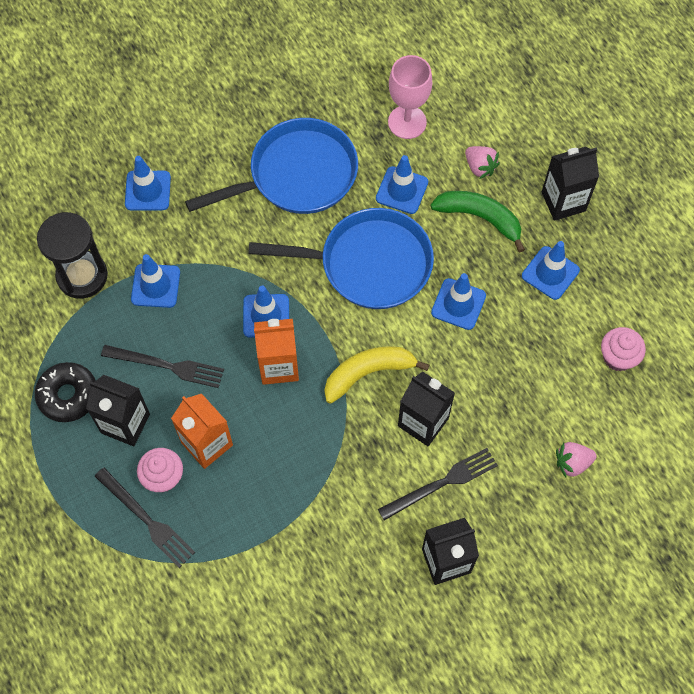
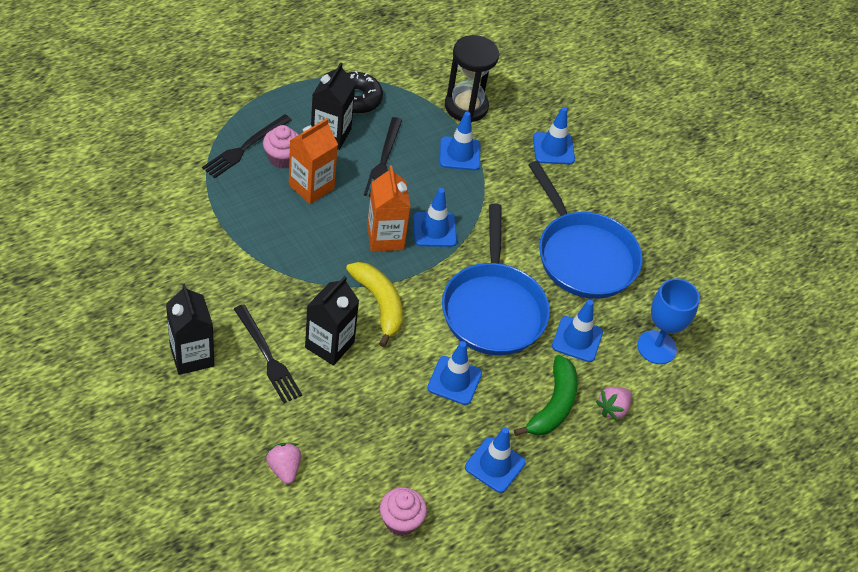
camera: 80 degrees right, 15 degrees down
(407, 122) = (656, 347): pink goblet -> blue goblet
(563, 201) = (581, 484): black carton -> none

